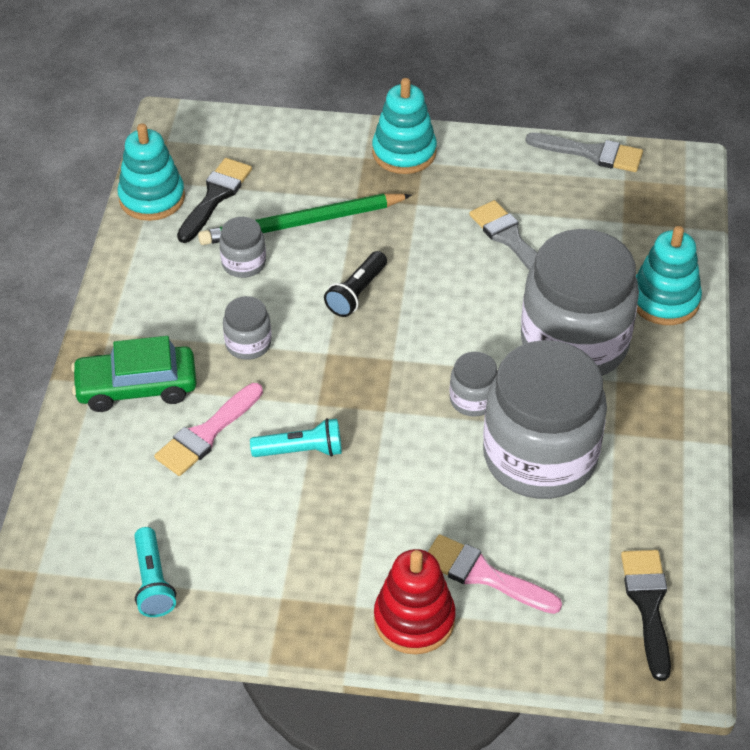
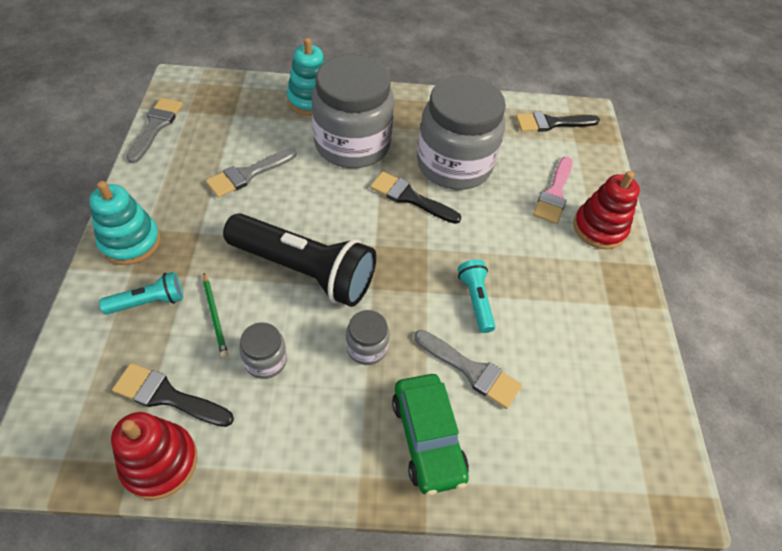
camera: 100 degrees left, 5 degrees up
(152, 198) = (160, 462): turquoise stacking toy -> red stacking toy
(153, 582) = (625, 393): turquoise flashlight -> turquoise flashlight (149, 301)
(206, 434) = (471, 370): pink brush -> grey brush
(301, 223) = (215, 316): green pencil -> green pencil, size x0.50
(357, 293) = (305, 270): black flashlight -> black flashlight, size x2.13
(473, 399) = (410, 198): grey jar -> black brush

